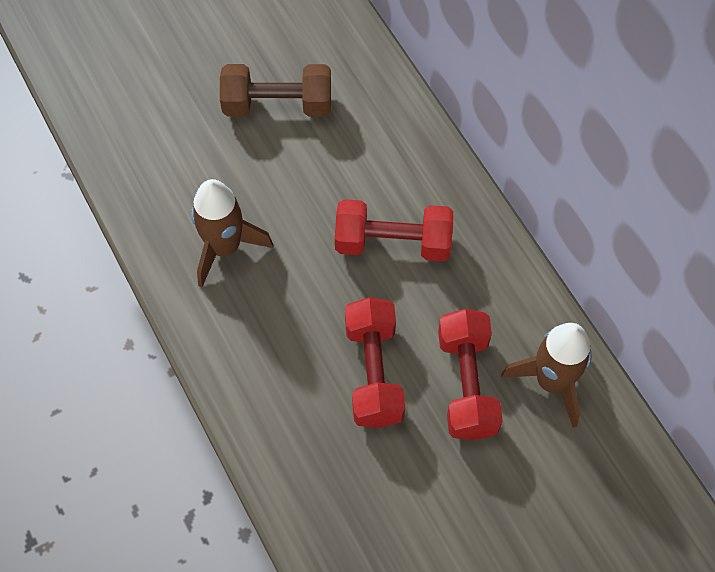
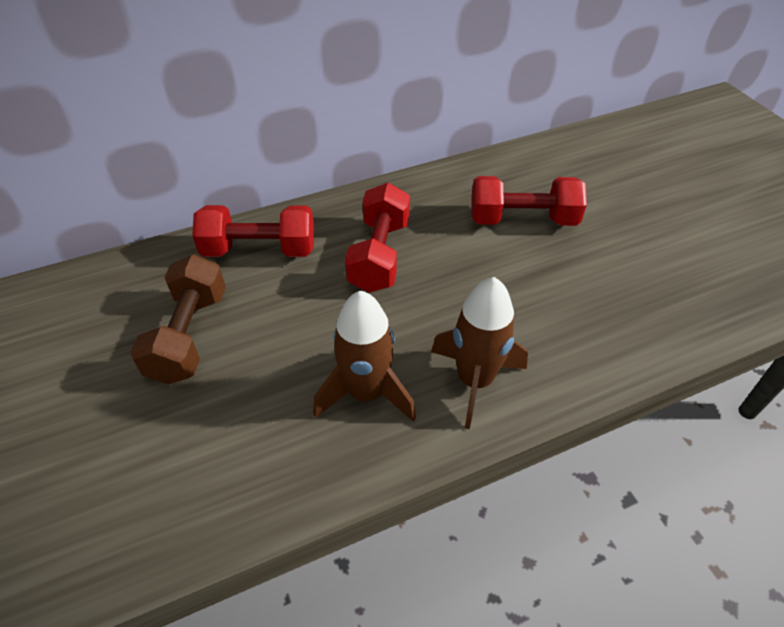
camera: 85 degrees left, 15 degrees down
(374, 372) = (515, 277): red dumbbell -> red dumbbell (259, 250)
(551, 382) = (517, 174): brown rocket -> brown rocket (474, 380)

